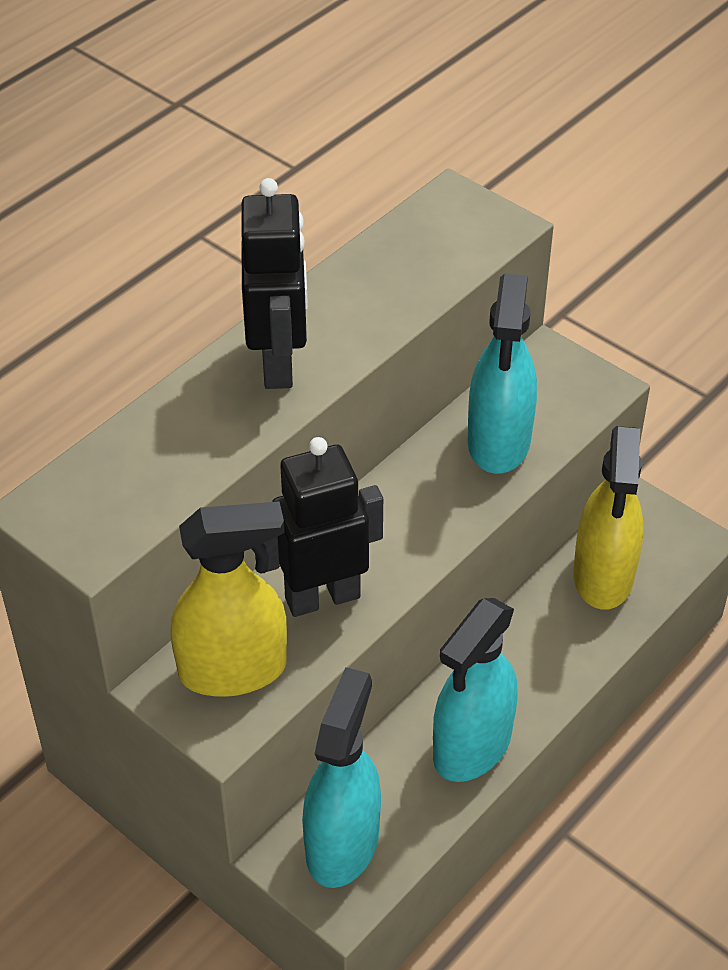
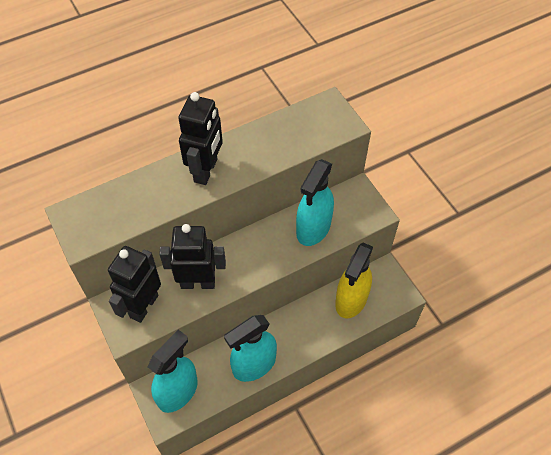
camera: 20 degrees right, 10 degrees up
(233, 670) = (143, 306): yellow spray bottle -> black robot

